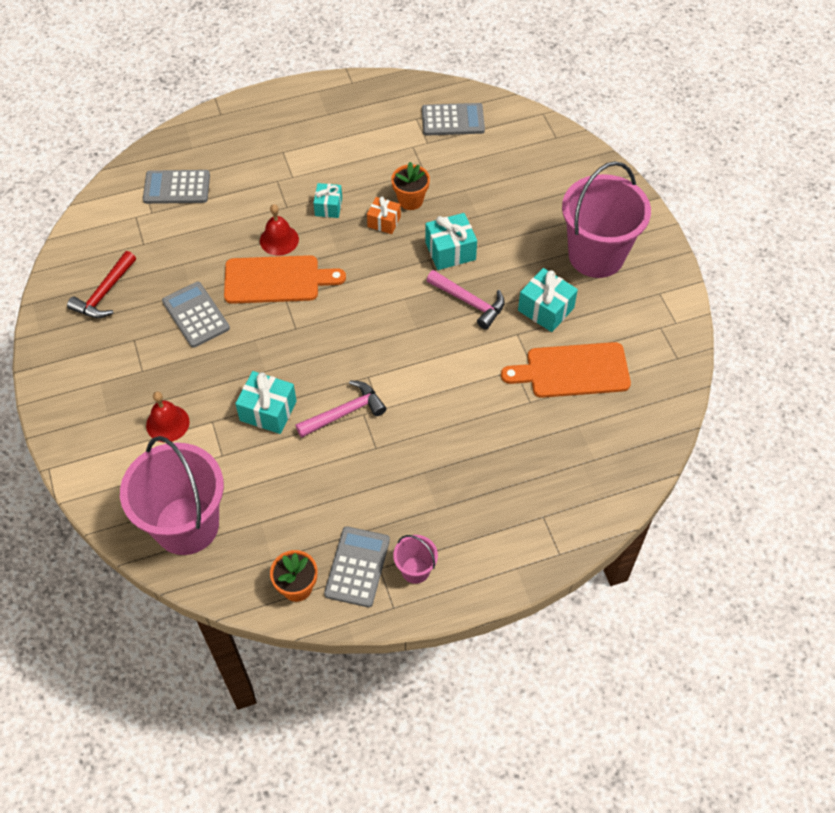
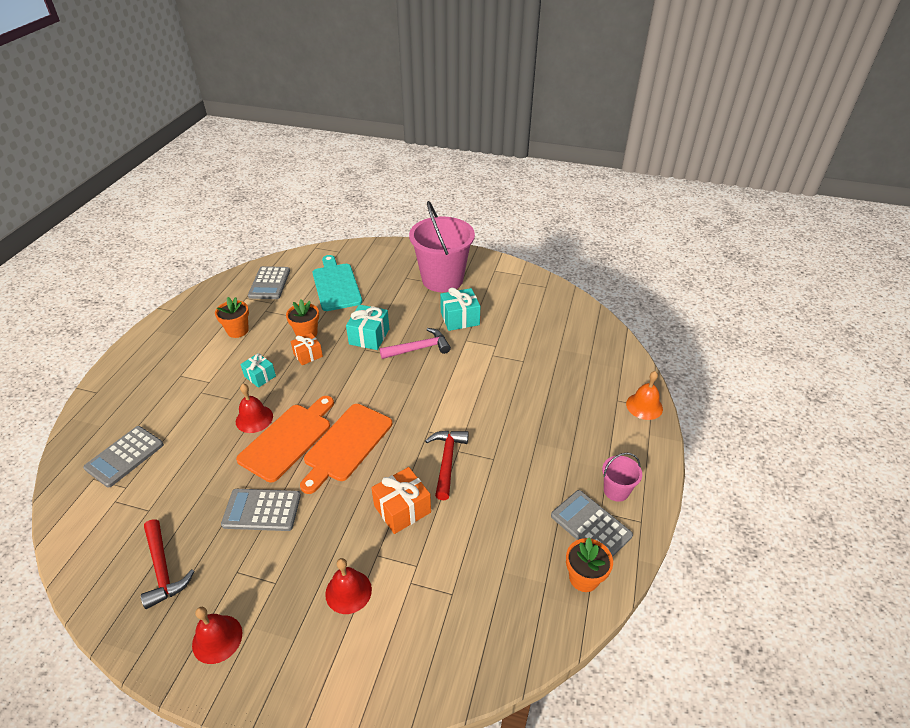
camera: 55 degrees left, 15 degrees down
(78, 368) = (217, 639): none -> red bell
(187, 525) = (465, 633): pink bucket -> none
(268, 411) = (402, 509): turquoise gift -> orange gift
(345, 412) = (447, 461): pink hammer -> red hammer
(368, 147) = (237, 331): none -> orange flower pot
(453, 120) = (269, 283): grey calculator -> grey calculator turned 150 degrees clockwise
(500, 173) = (336, 285): none -> turquoise cutting board
(555, 546) = (644, 406): none -> orange bell
(572, 370) = (516, 331): orange cutting board -> orange cutting board (346, 445)

